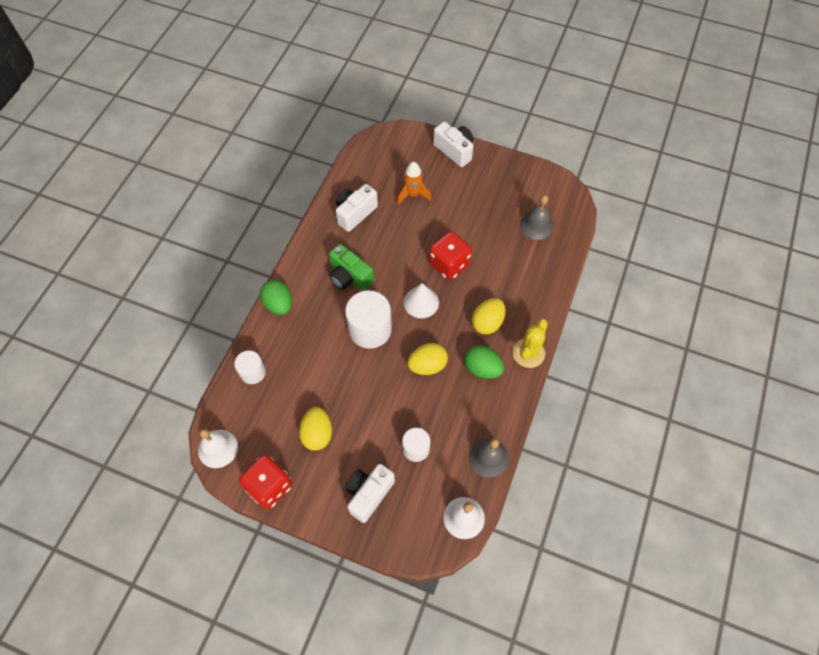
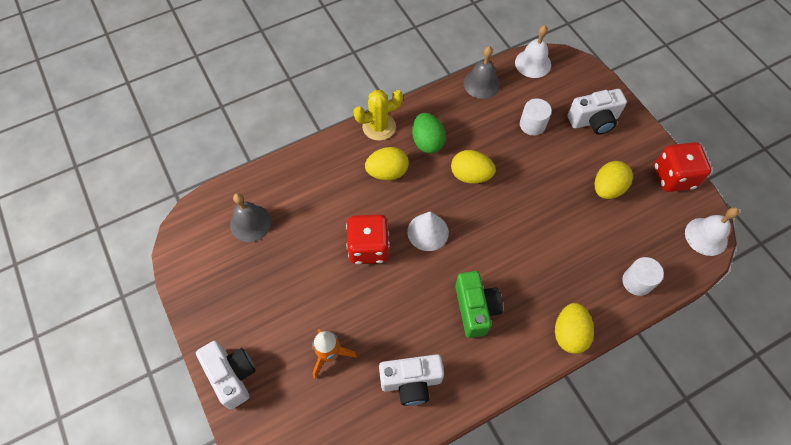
camera: 140 degrees left, 0 degrees up
(279, 304) = (569, 333): green egg -> yellow egg
(370, 329) = (496, 242): white cylinder -> none
(454, 150) = (232, 376): white camera -> white camera turned 150 degrees clockwise

